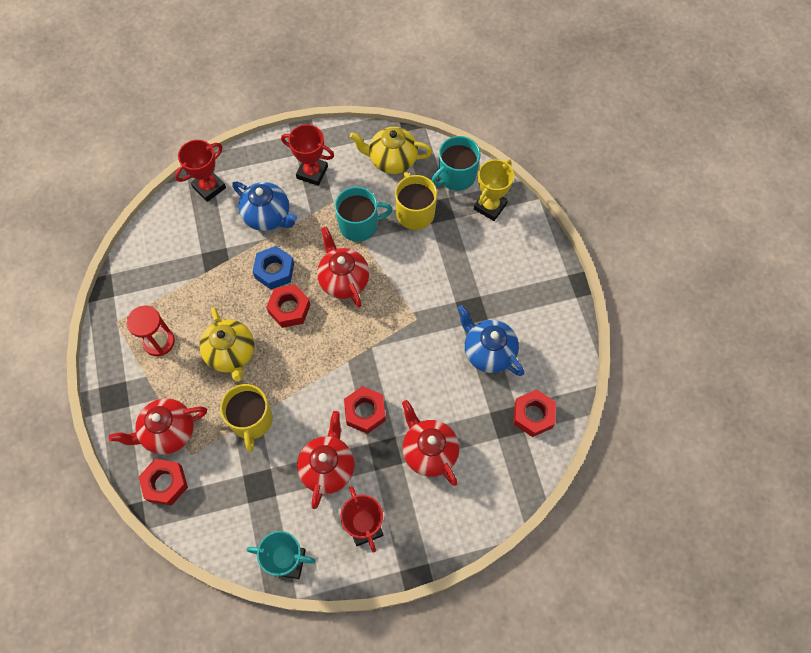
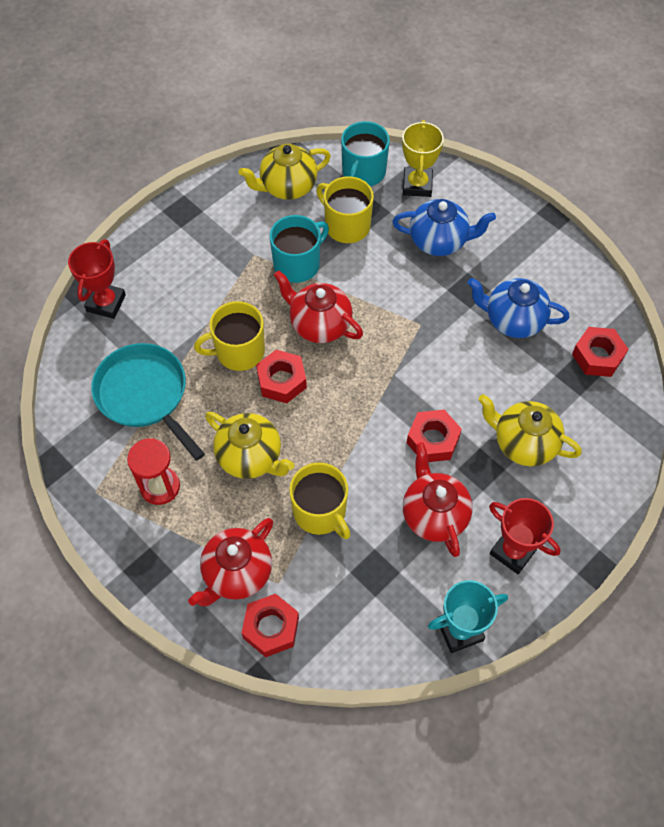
camera: 30 degrees left, 5 degrees down
(191, 269) = (144, 394): none -> turquoise pan
(268, 216) = (193, 301): blue teapot -> blue teapot (439, 241)
(274, 271) = (239, 351): blue nut -> yellow mug
(312, 172) = (210, 236): red trophy -> none
(429, 451) = (523, 443): red teapot -> yellow teapot

